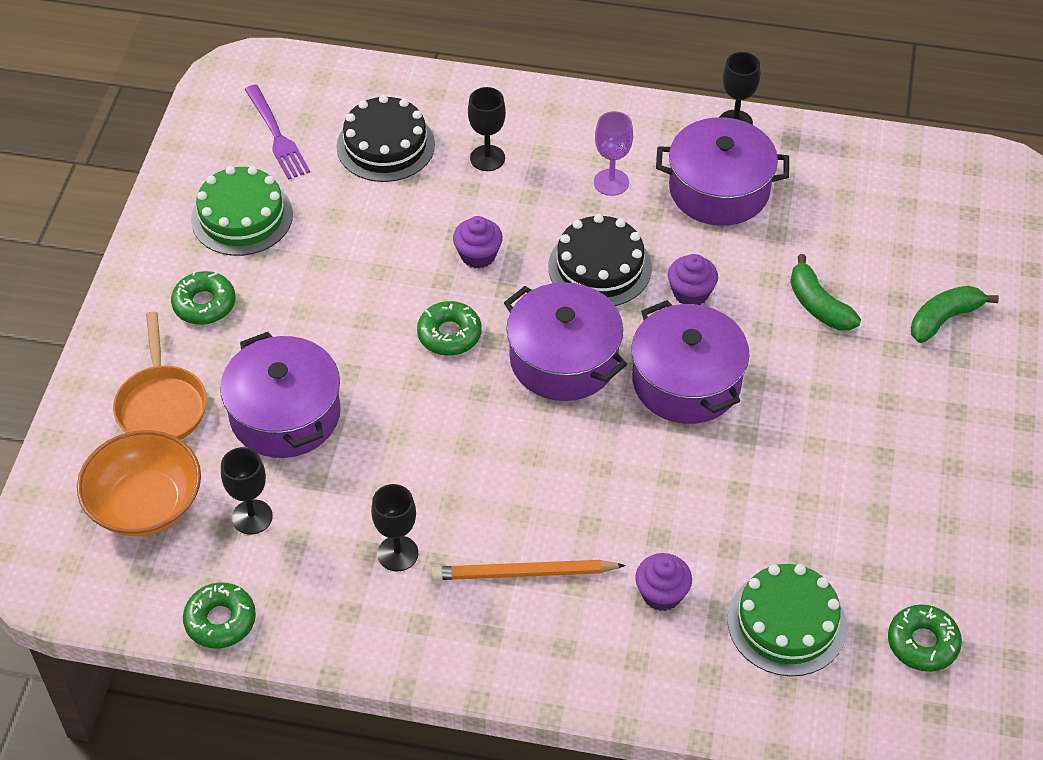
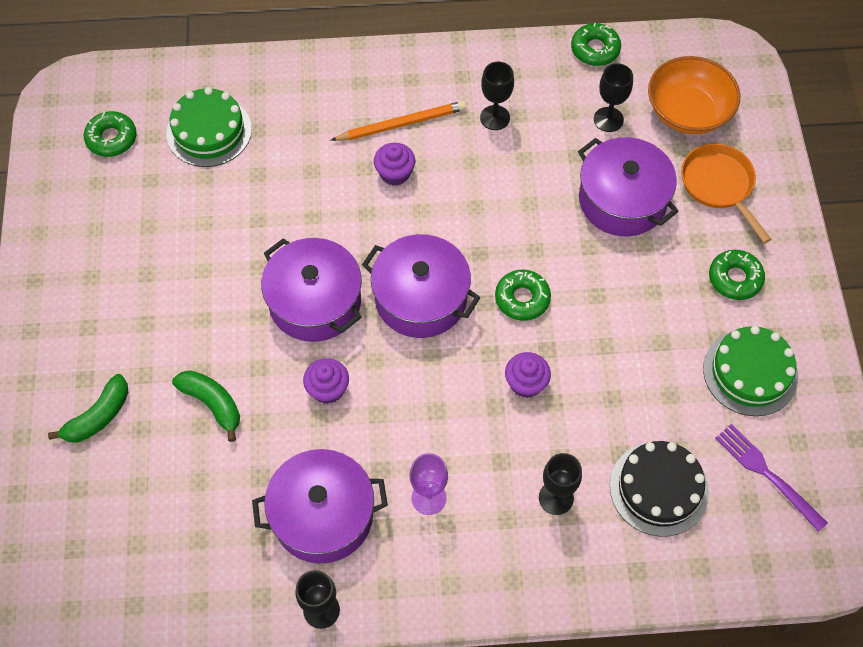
camera: 165 degrees right, 10 degrees up
(599, 267) = (414, 397): black cake -> none
(661, 594) = (300, 131): purple cupcake -> purple cupcake (395, 173)

